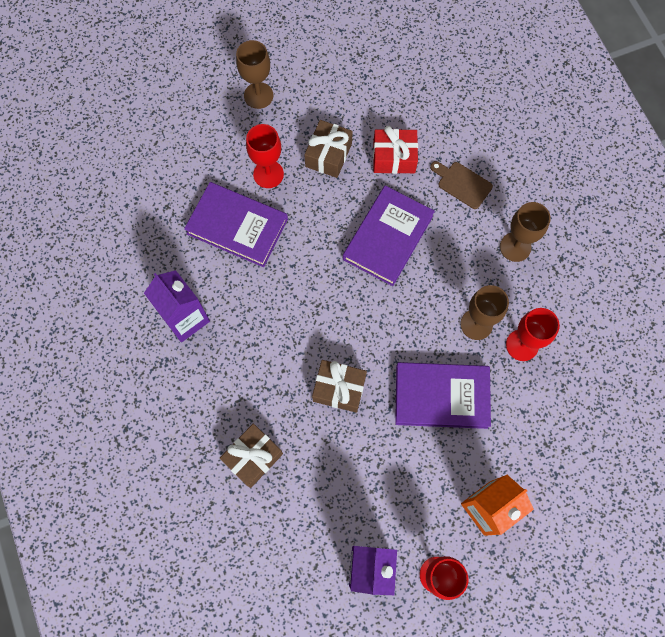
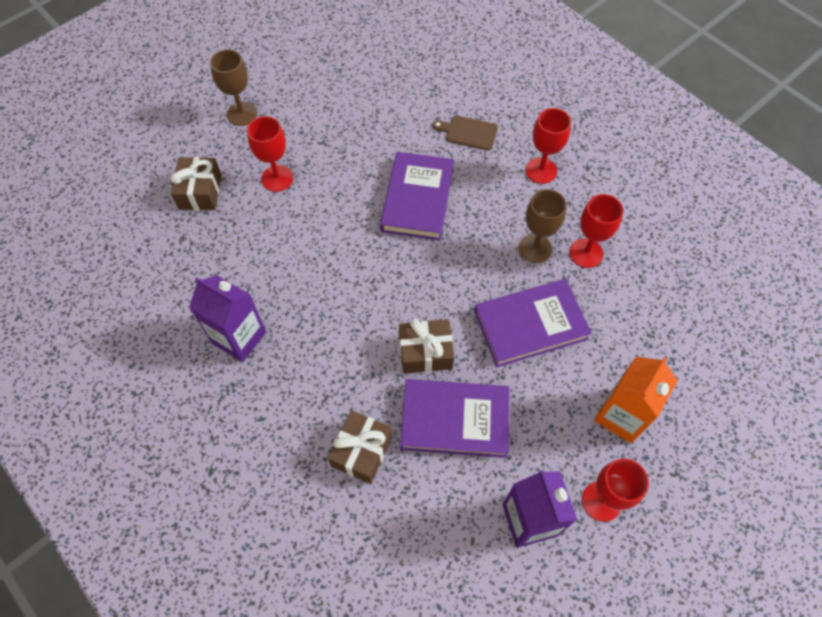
camera: 20 degrees left, 10 degrees down
(237, 226) = (263, 234): purple book -> purple book (455, 420)
(328, 155) = (330, 145): brown gift -> brown gift (200, 192)
(394, 157) = (395, 129): red gift -> none
(515, 247) = (541, 170): brown goblet -> red goblet

